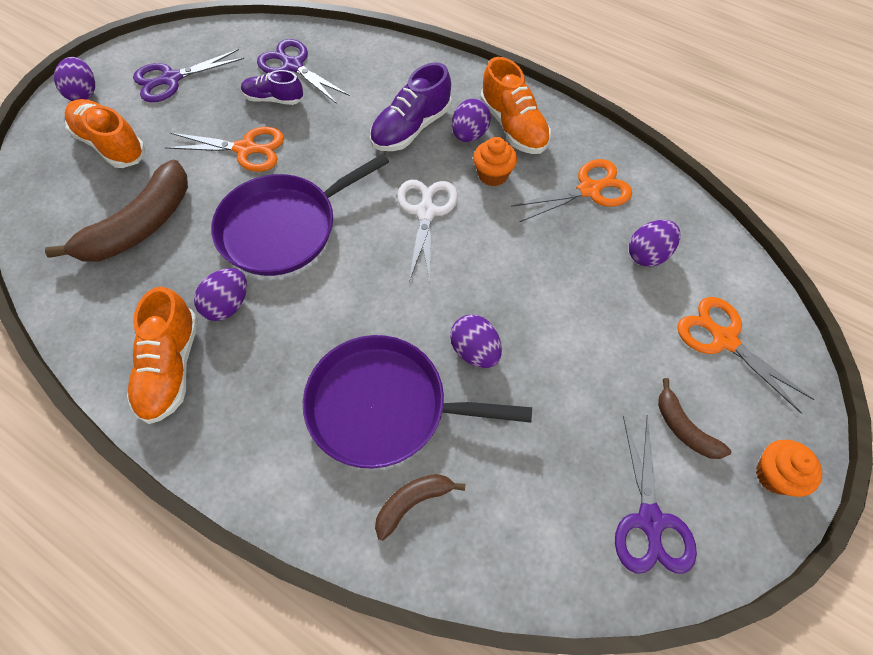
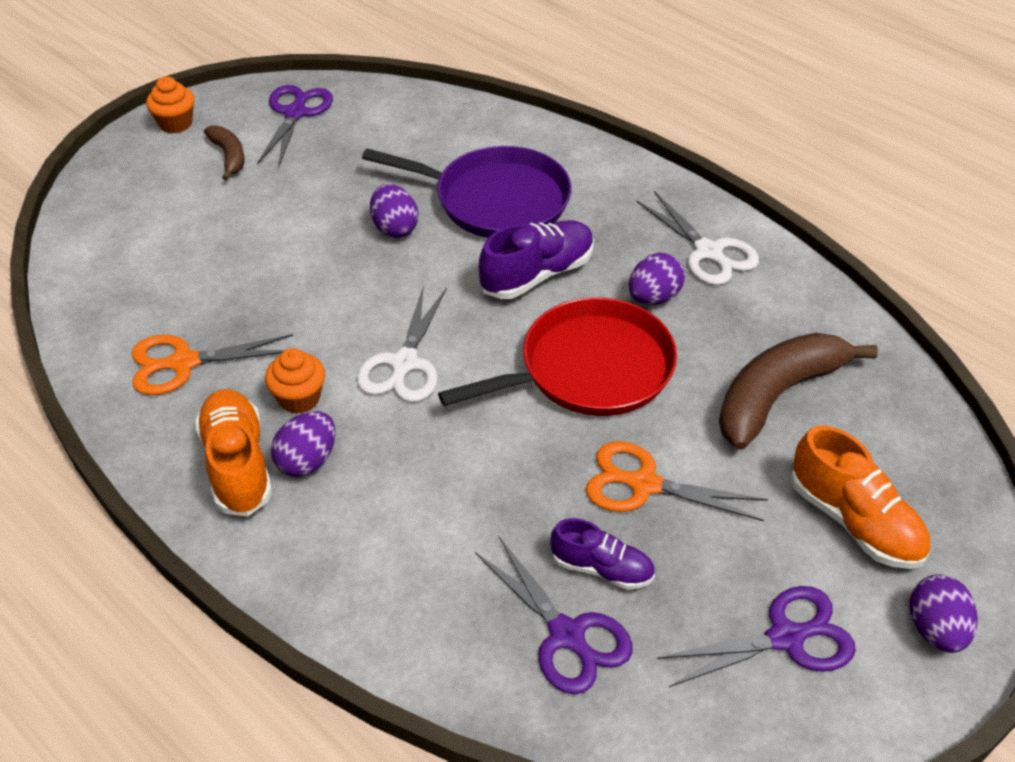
camera: 170 degrees left, 15 degrees down
(171, 367) = (708, 252): orange shoe -> white scissors
(284, 227) = (589, 369): purple pan -> red pan
(411, 128) = (390, 483): purple shoe -> purple shoe (537, 274)
(413, 502) = (483, 142): brown banana -> none
(648, 254) = (162, 285): purple egg -> none
(724, 339) = (142, 207): orange scissors -> none

